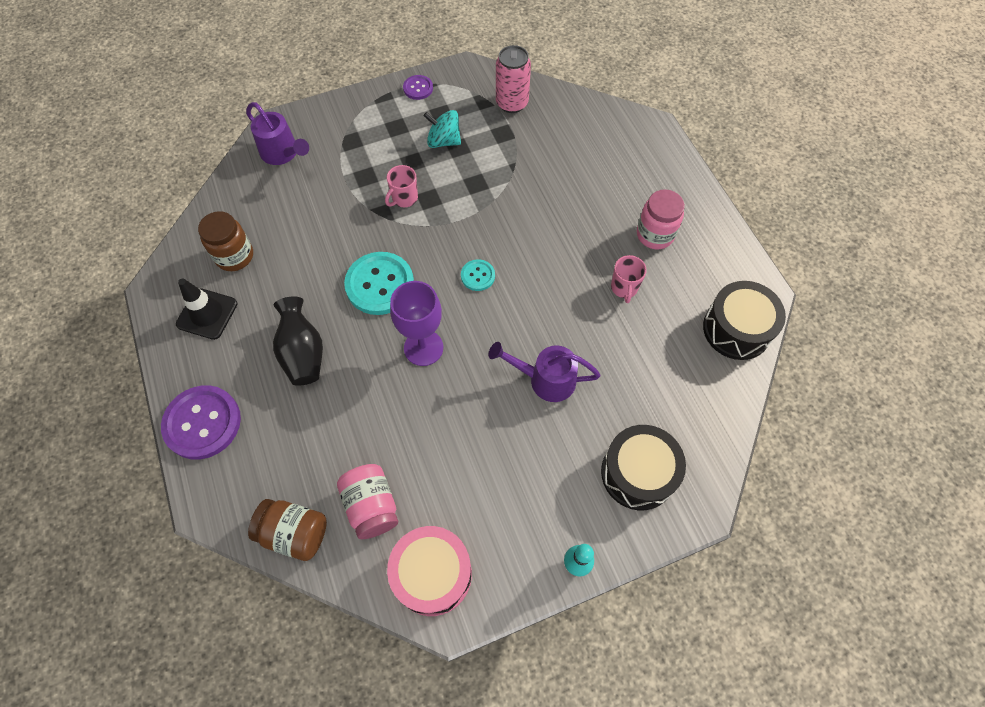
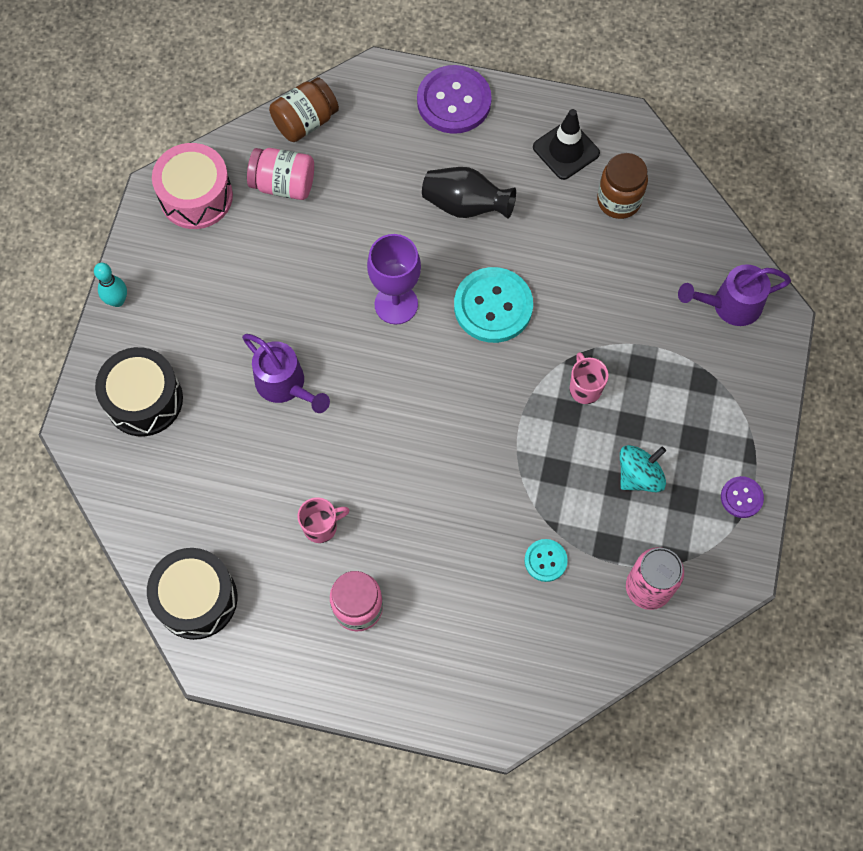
camera: 125 degrees right, 5 degrees up
(478, 276) = (438, 399): turquoise button -> turquoise button (545, 561)
(545, 379) = (285, 385): purple watering can -> purple watering can turned 90 degrees clockwise
(624, 288) = (321, 526): pink mug -> pink mug turned 120 degrees clockwise

